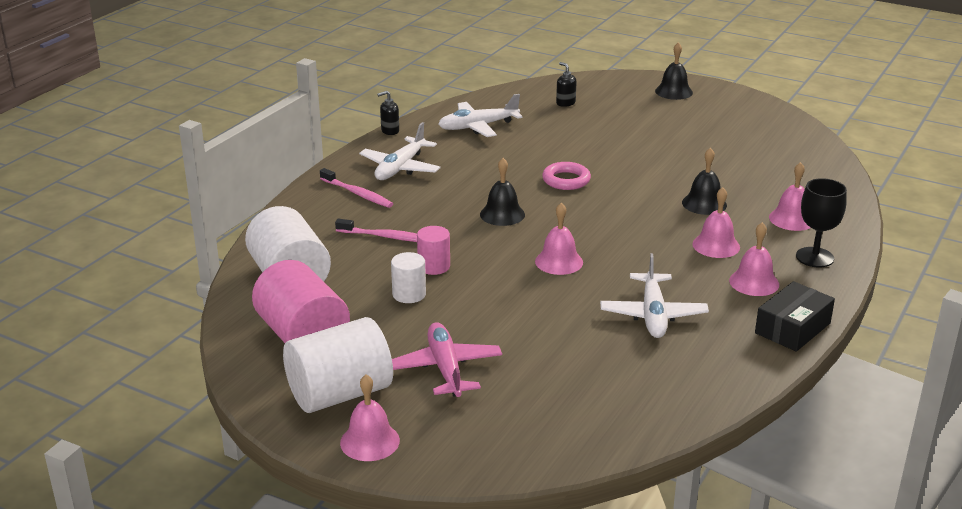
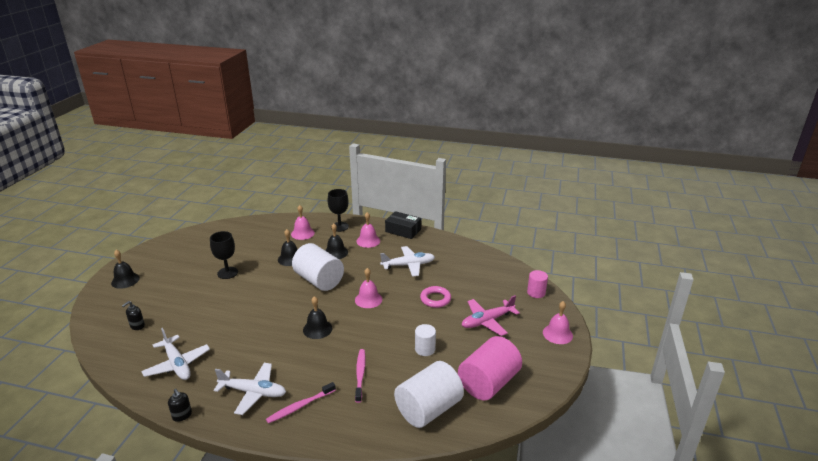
camera: 105 degrees left, 0 degrees up
(340, 394) = (530, 353): white cylinder -> white cylinder (319, 280)
(357, 194) = (300, 406): pink toothbrush -> pink toothbrush turned 150 degrees counterclockwise
(434, 266) = (390, 345): pink cylinder -> pink cylinder (536, 292)
(566, 180) = (266, 309): pink ring -> pink ring (435, 299)
(673, 155) = (227, 273): none -> black goblet
(716, 245) = (335, 252): pink bell -> black bell

